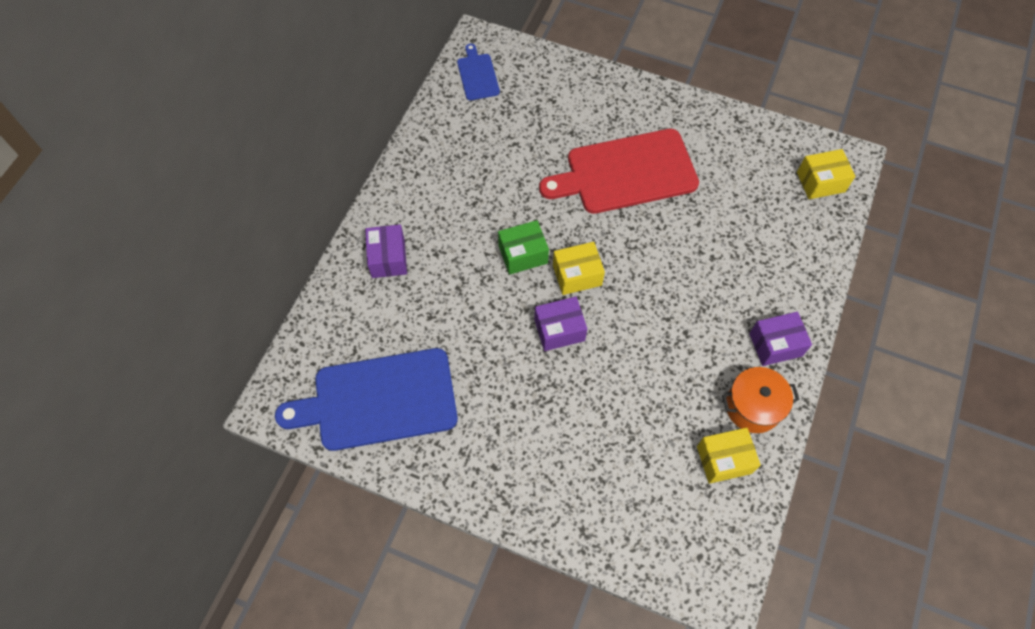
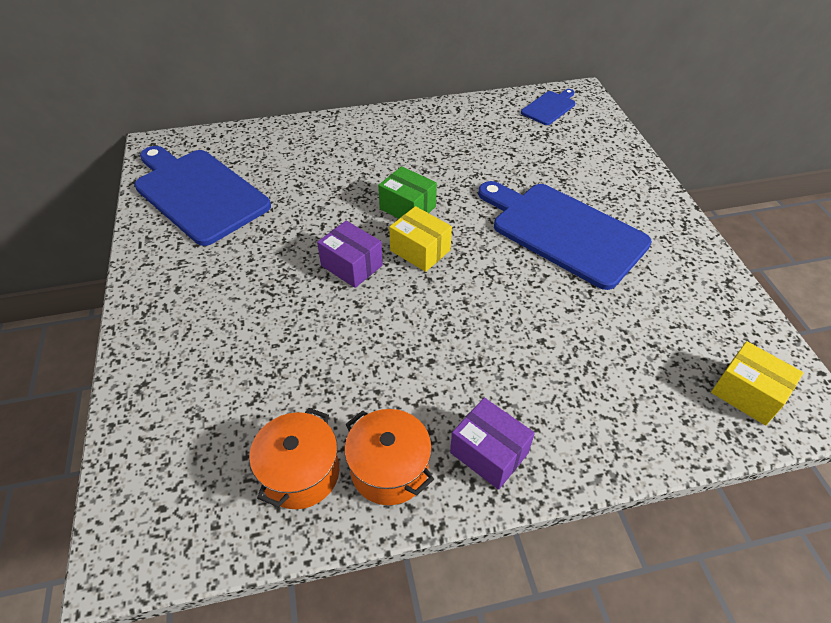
camera: 55 degrees right, 15 degrees down
(388, 258) = (332, 141): purple box -> none
(626, 173) = (563, 232): red cutting board -> blue cutting board
(724, 460) = (300, 473): yellow box -> orange pot

